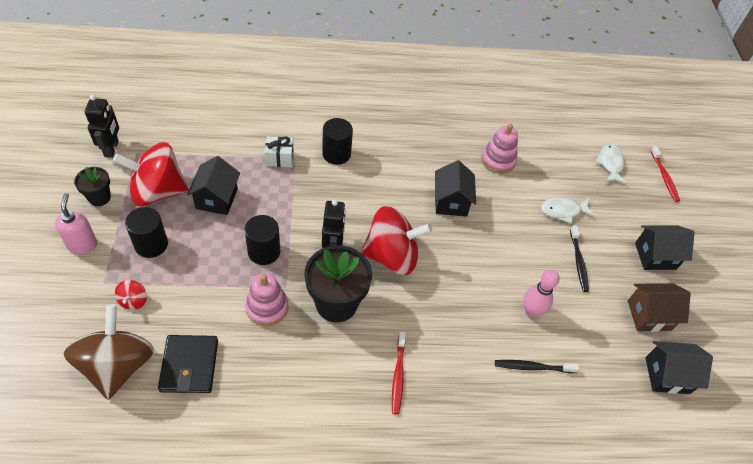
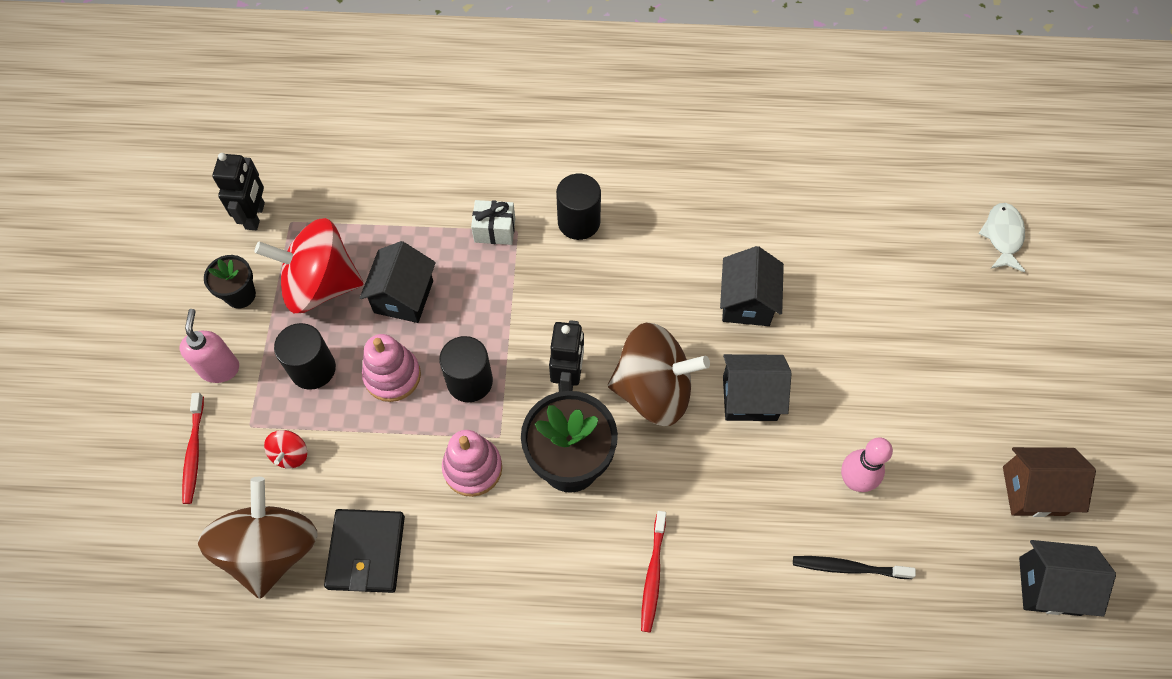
camera: 10 degrees right, 10 degrees up
(392, 256) = (653, 390): red spinning top -> brown spinning top
(498, 160) = (824, 231): pink stacking toy -> pink stacking toy (392, 376)
(563, 211) = (919, 317): white fish -> none
(578, 262) = (933, 402): black toothbrush -> none
(655, 256) = (1055, 394): black house -> black house (750, 398)
(664, 177) = (1087, 260): red toothbrush -> red toothbrush (194, 452)

